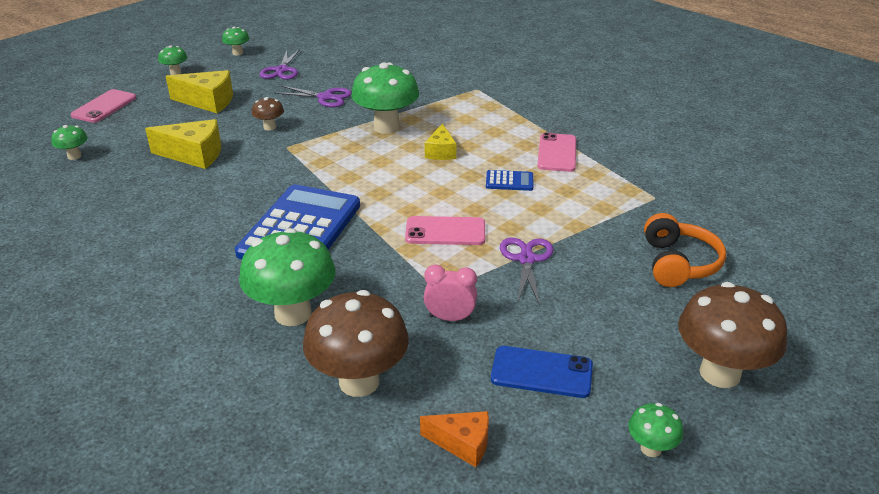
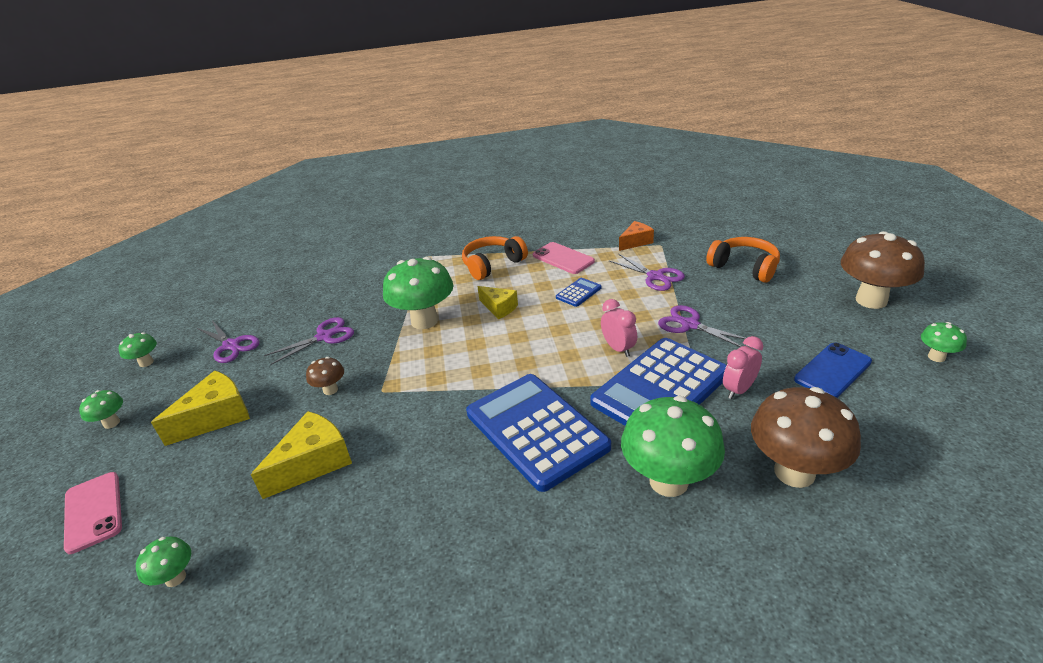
camera: 50 degrees left, 0 degrees up
(409, 272) = (660, 388): none -> blue calculator
(445, 231) = (618, 348): pink phone -> pink clock
(462, 444) = (900, 441): orange cheese -> orange cheese (636, 242)
(502, 123) = (492, 265): none -> orange headphones
(589, 213) = (655, 276): none -> purple scissors

